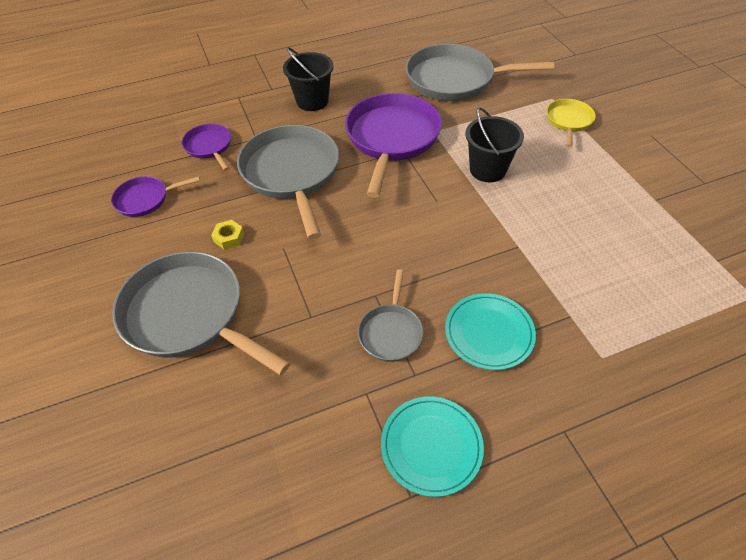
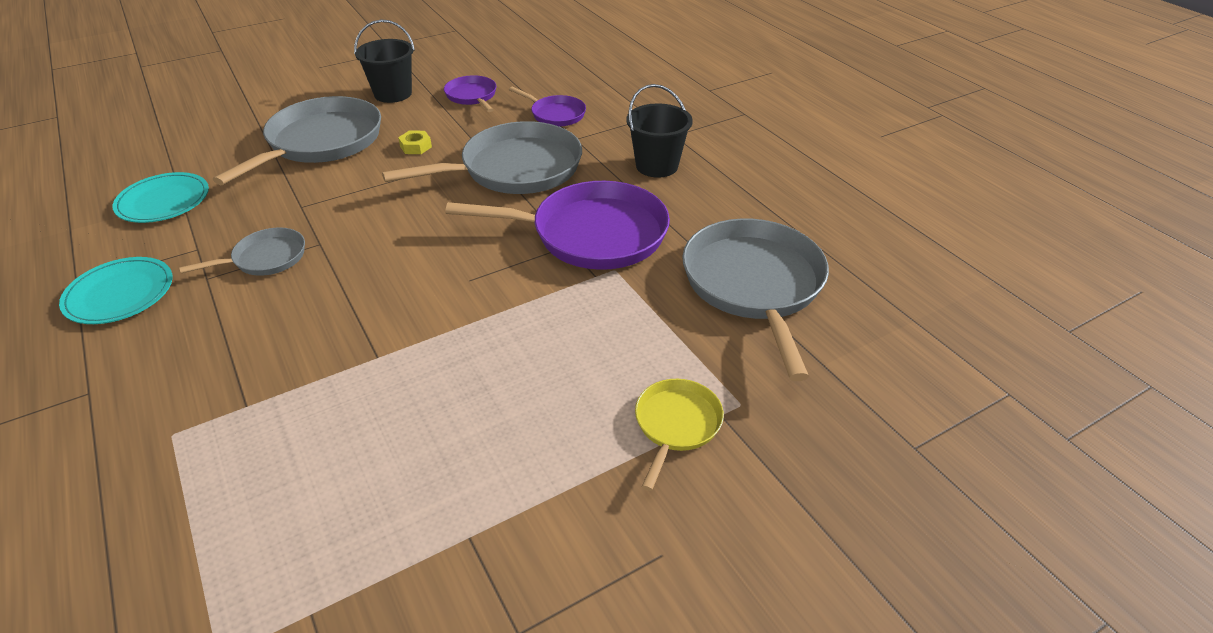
camera: 80 degrees right, 10 degrees down
(209, 147) = (555, 114): purple pan -> purple pan turned 75 degrees clockwise
(391, 332) = (266, 258): grey pan -> grey pan turned 150 degrees clockwise
(487, 170) = (534, 325): black bucket -> black bucket (393, 94)
(489, 333) = (242, 331): turquoise plate -> turquoise plate (163, 201)
(568, 121) = (676, 425): yellow pan -> yellow pan turned 75 degrees counterclockwise

